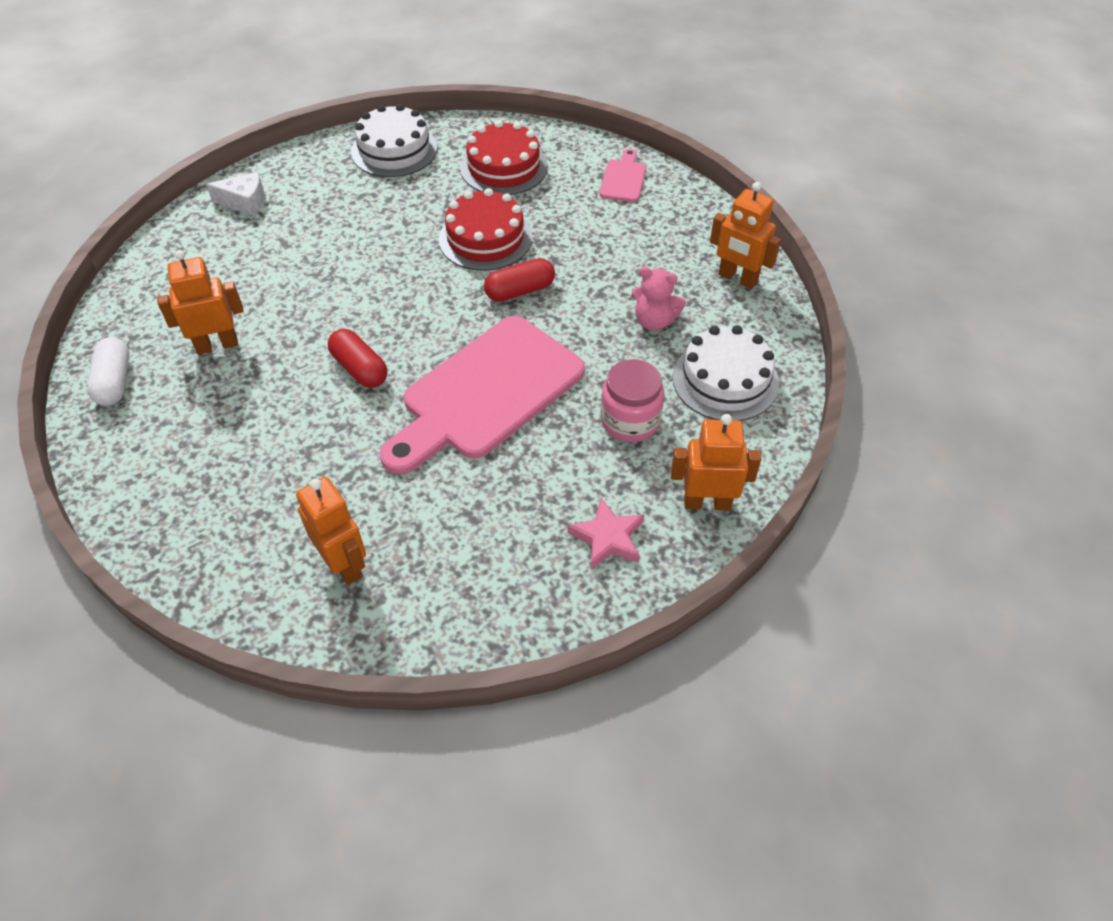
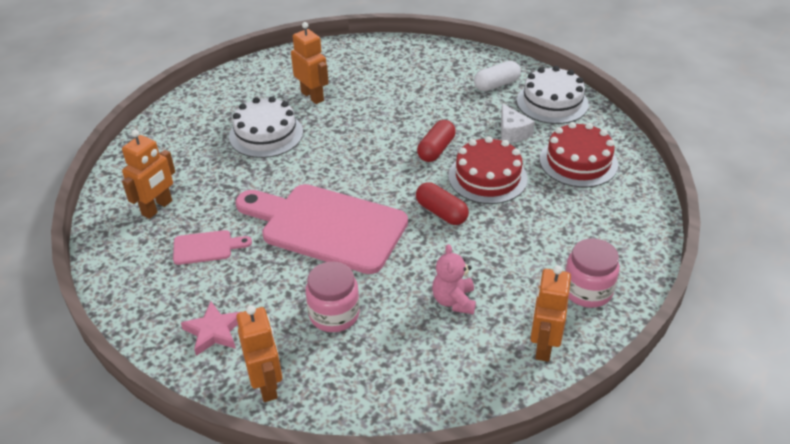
camera: 70 degrees right, 10 degrees down
(114, 381) = (265, 72): white capsule -> white capsule (496, 85)
(245, 202) = (446, 60): white cheese -> white cheese (512, 132)
(360, 369) = (321, 160): red capsule -> red capsule (436, 149)
(623, 179) = (622, 234): pink cutting board -> pink cutting board (207, 247)
(683, 227) = (587, 290): none -> pink jar
(725, 380) = (408, 366): white cake -> white cake (266, 134)

